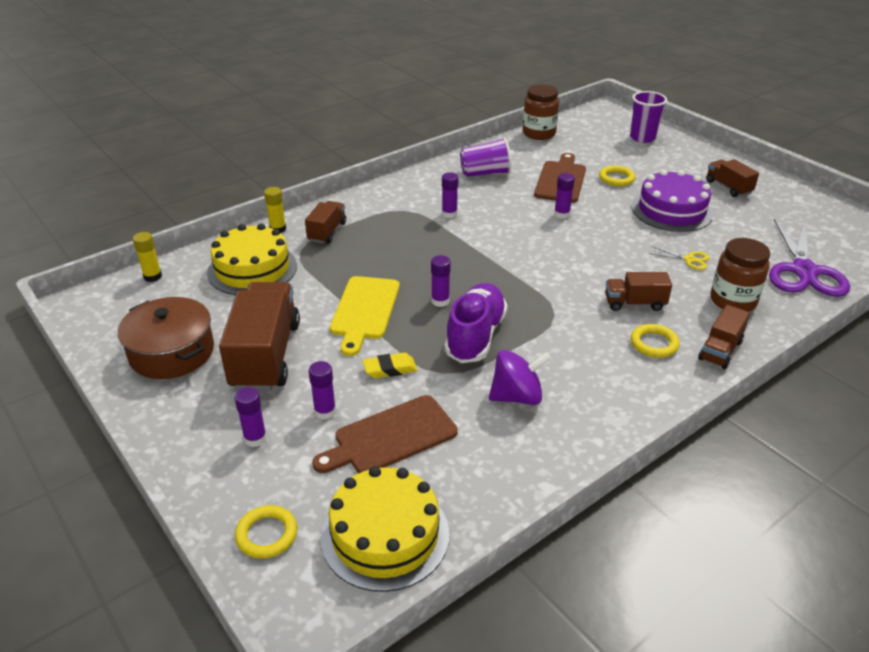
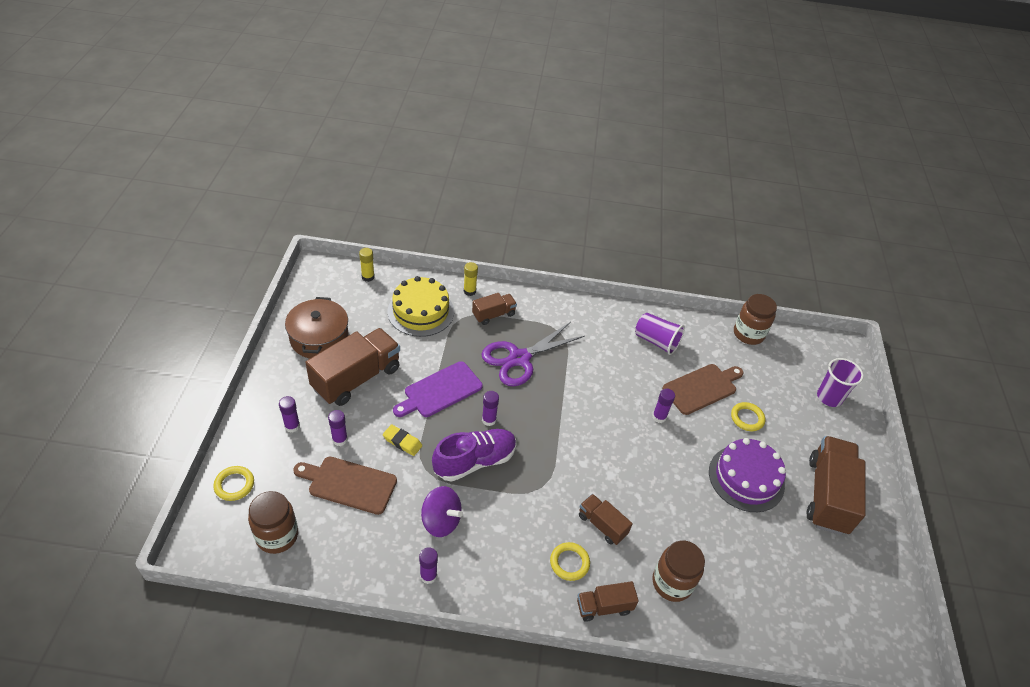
camera: 40 degrees right, 10 degrees up
(364, 311) = (440, 391): yellow cutting board -> purple cutting board
(385, 535) = (277, 536): yellow cake -> brown jar
(449, 214) = (584, 358): purple glue stick -> purple glue stick (428, 576)
(689, 259) = (693, 526): yellow scissors -> none
(728, 187) = (827, 495): brown truck -> brown truck, size x1.92
(804, 271) = (766, 610): purple scissors -> purple scissors (519, 358)

